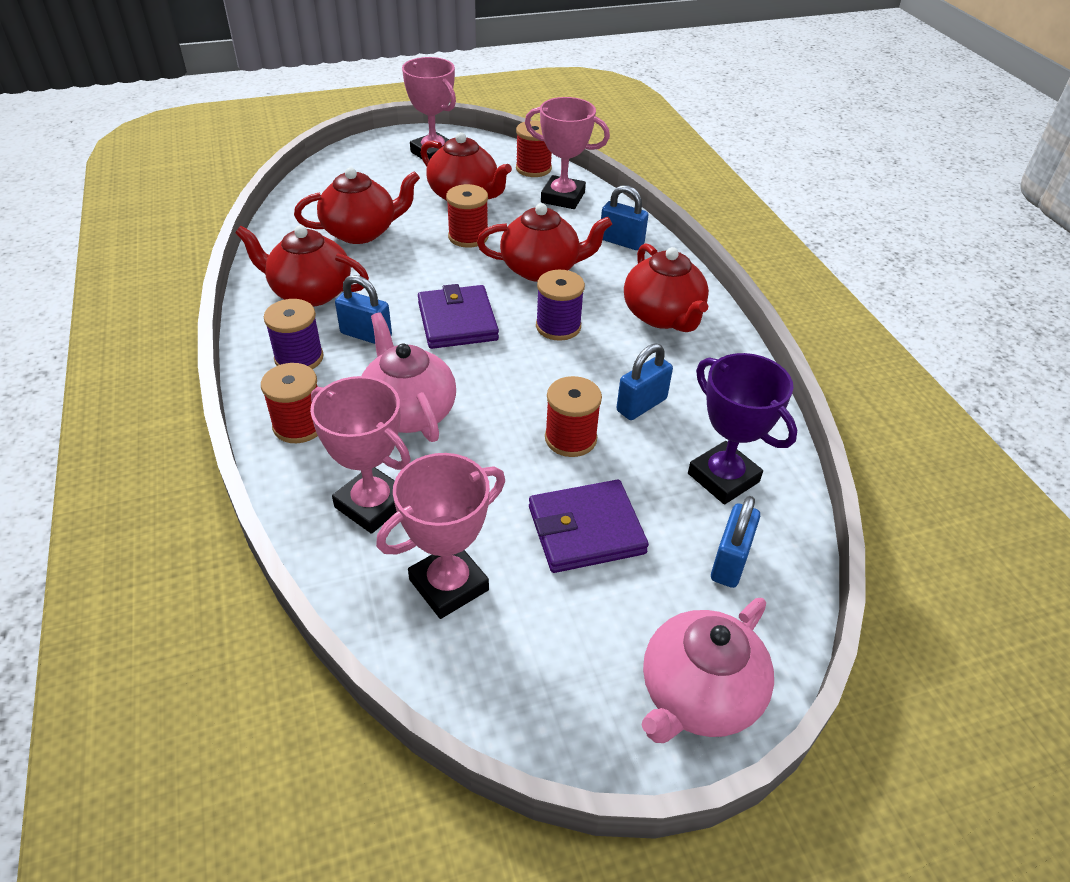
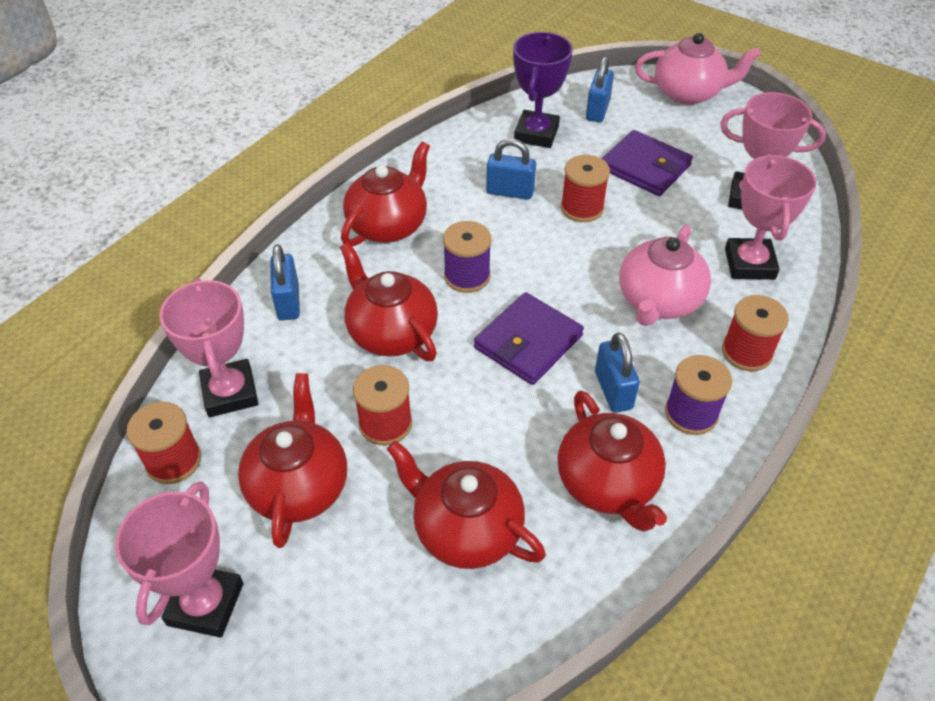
camera: 125 degrees left, 5 degrees up
(730, 562) = (597, 110): blue padlock -> blue padlock turned 60 degrees counterclockwise

